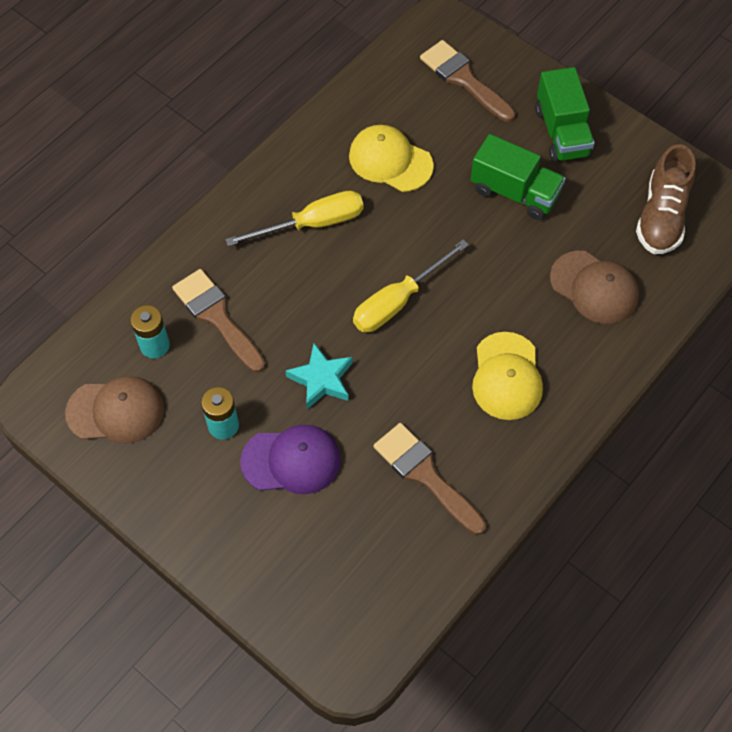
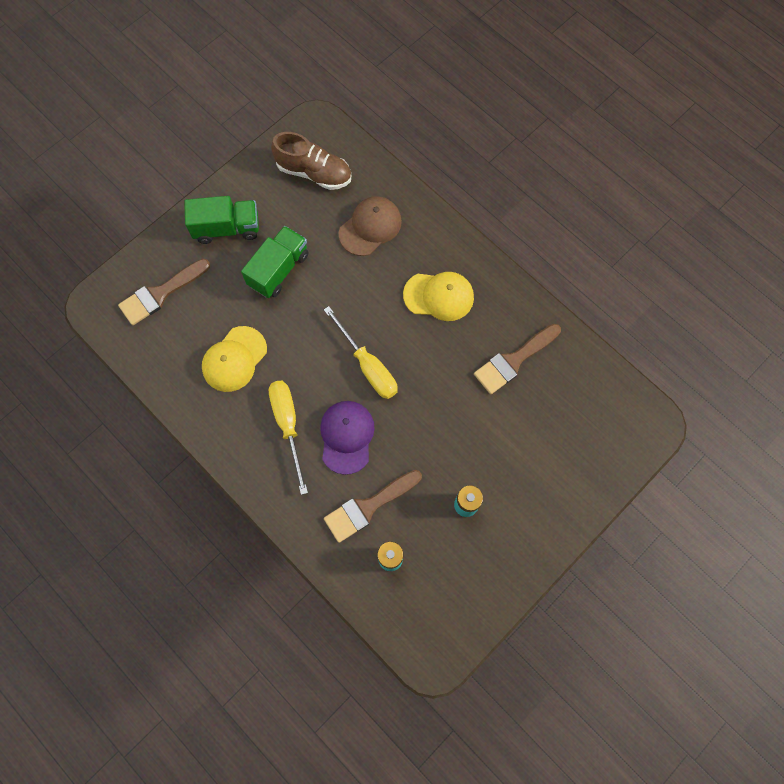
camera: 85 degrees left, 10 degrees up
(116, 411) = (448, 591): brown cap -> none
(291, 460) = (498, 454): purple cap -> purple cap (346, 437)
(321, 379) = (431, 428): turquoise star -> none

